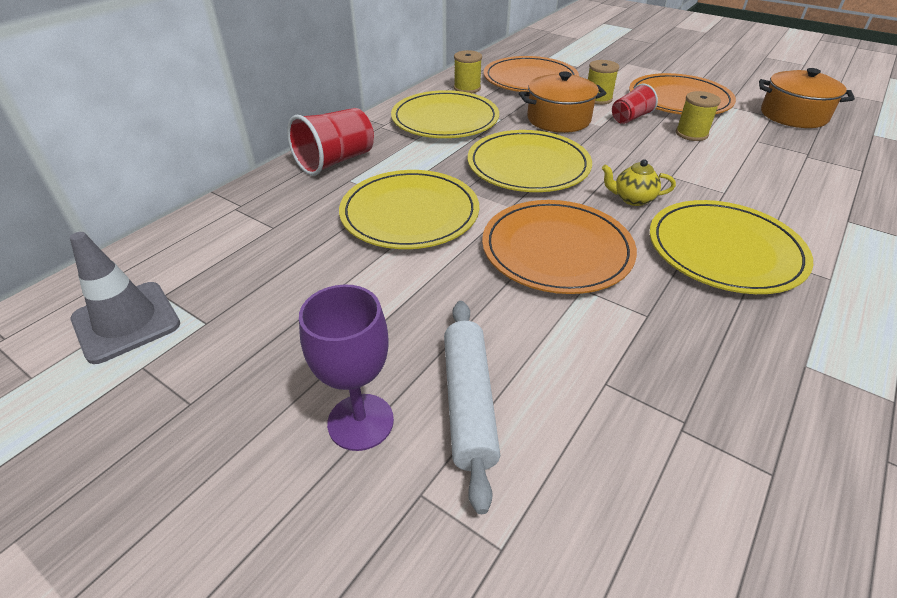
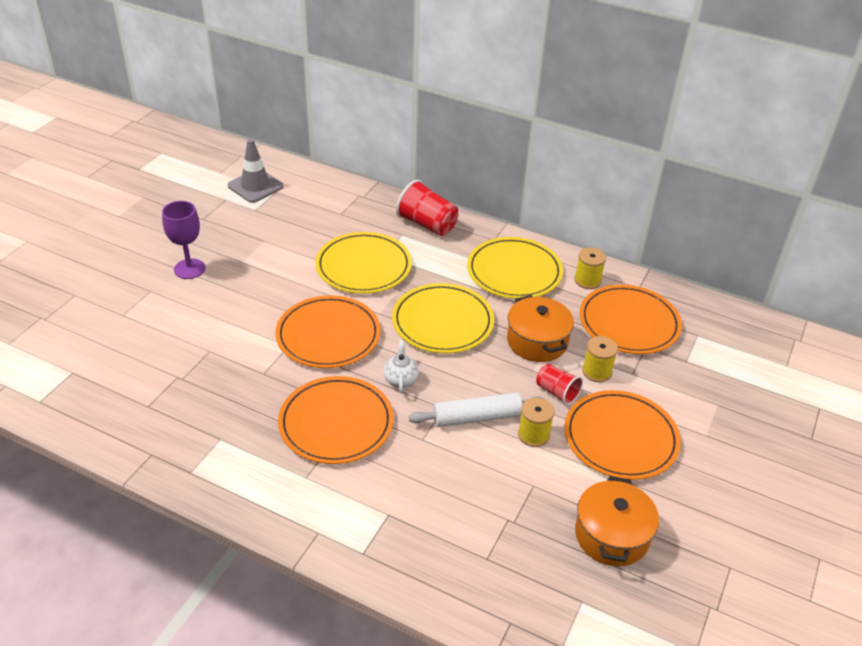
camera: 80 degrees right, 0 degrees up
(468, 403) = (198, 301): white rolling pin -> white rolling pin (477, 417)
(632, 199) = (401, 379): yellow teapot -> white teapot
(724, 250) = (336, 423): yellow plate -> orange plate

